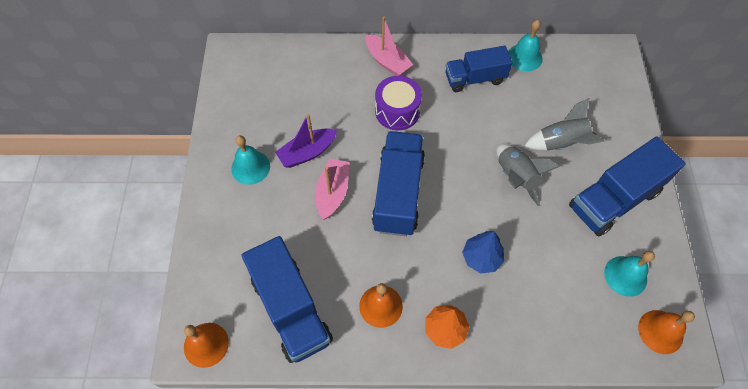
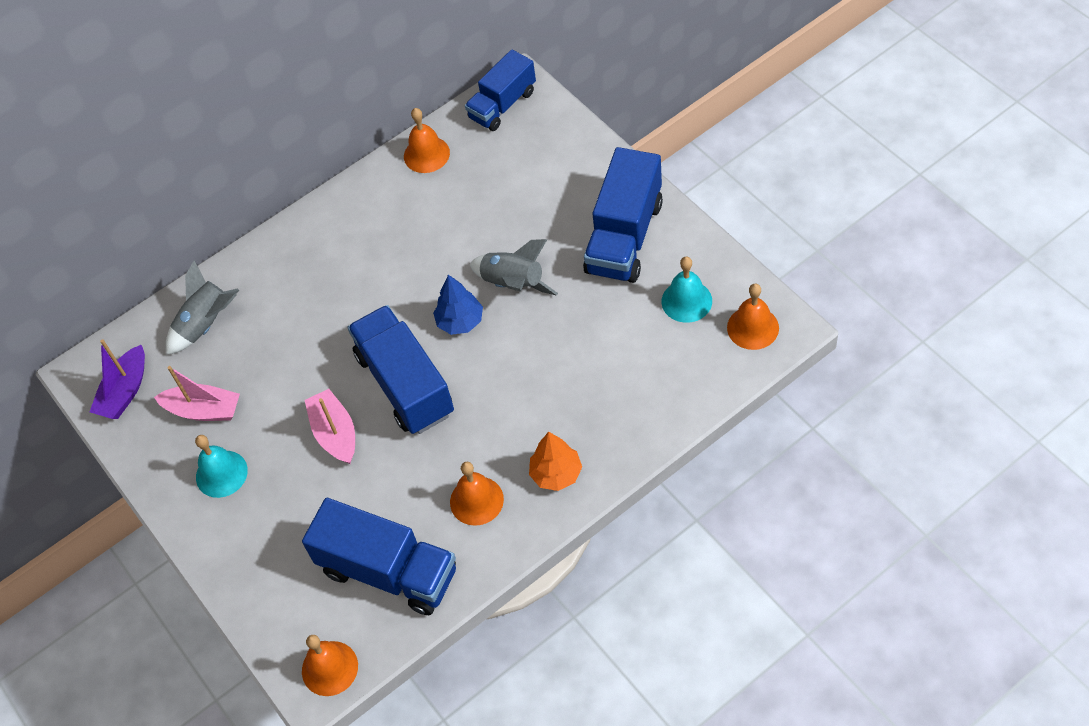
camera: 30 degrees left, 5 degrees down
(307, 152) = (272, 414): purple boat -> purple boat (125, 391)
(387, 61) = (279, 260): pink boat -> pink boat (203, 410)
(397, 111) = (335, 304): purple drum -> none
(475, 78) = (391, 213): blue truck -> blue truck (502, 105)
(481, 258) = (539, 384): blue tree -> blue tree (460, 321)
(524, 57) = (426, 154): turquoise bell -> orange bell
(561, 143) = (532, 218): grey rocket -> grey rocket (206, 324)

